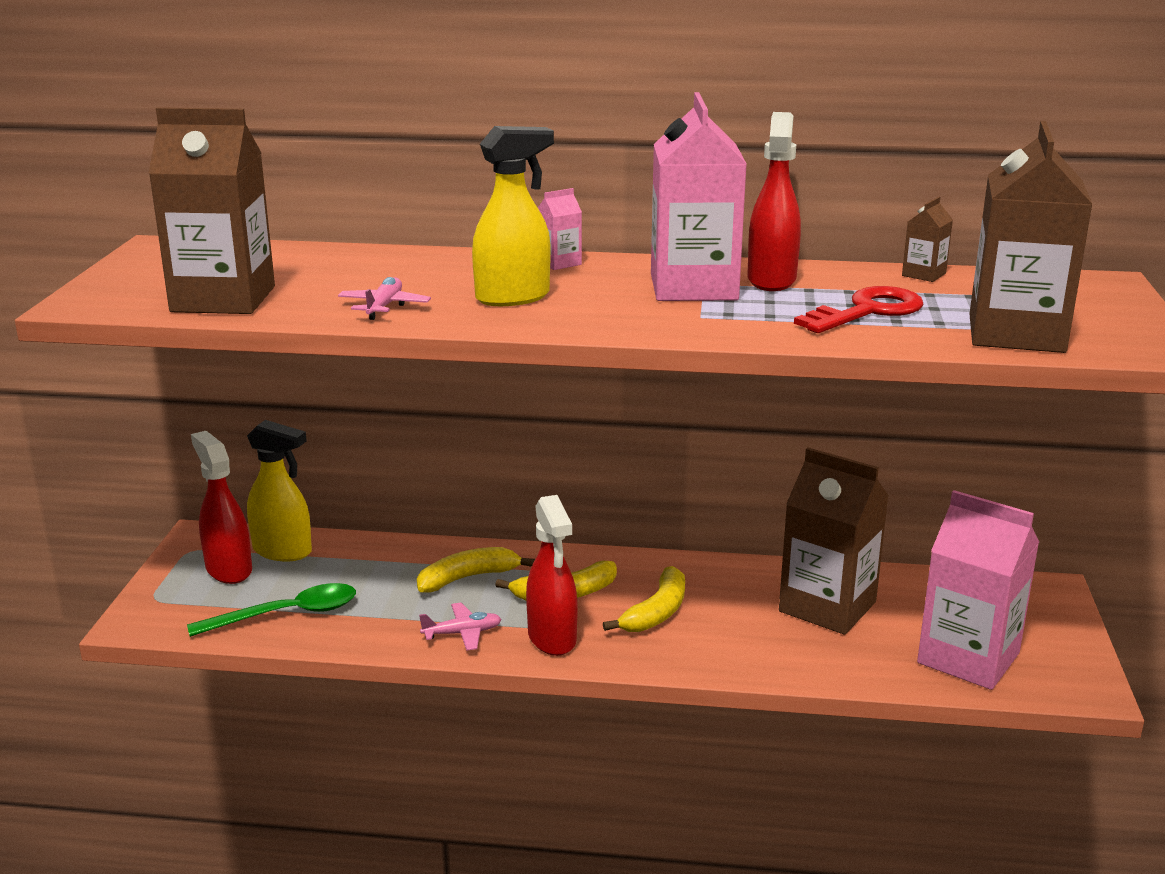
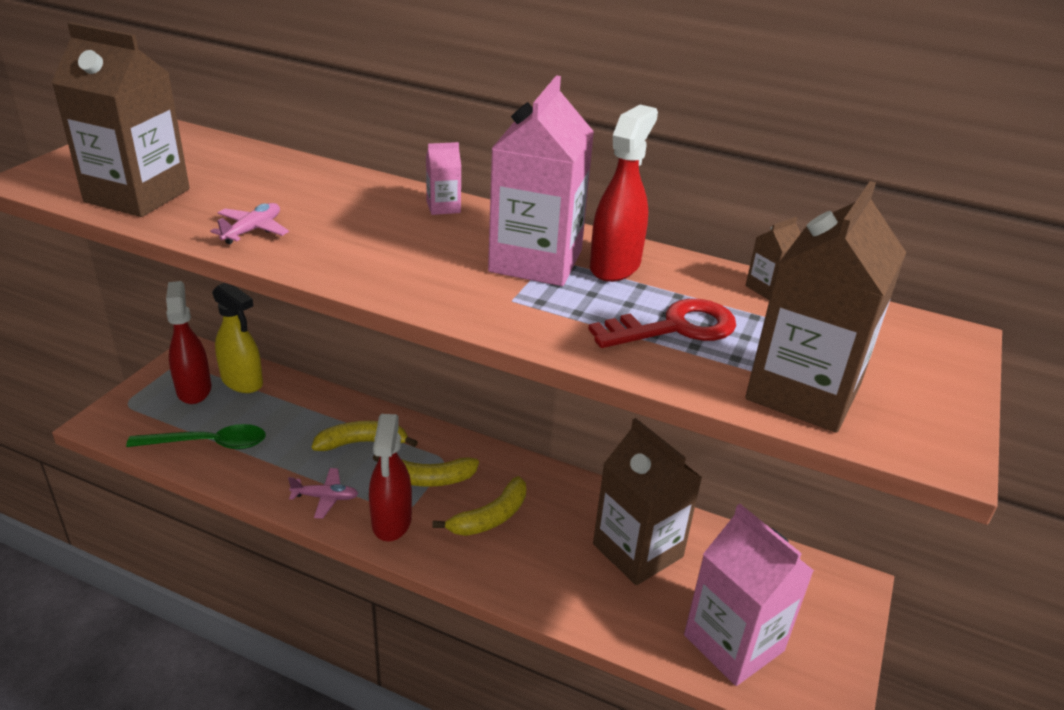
camera: 15 degrees right, 10 degrees up
(513, 297) = (368, 241): yellow spray bottle -> none

